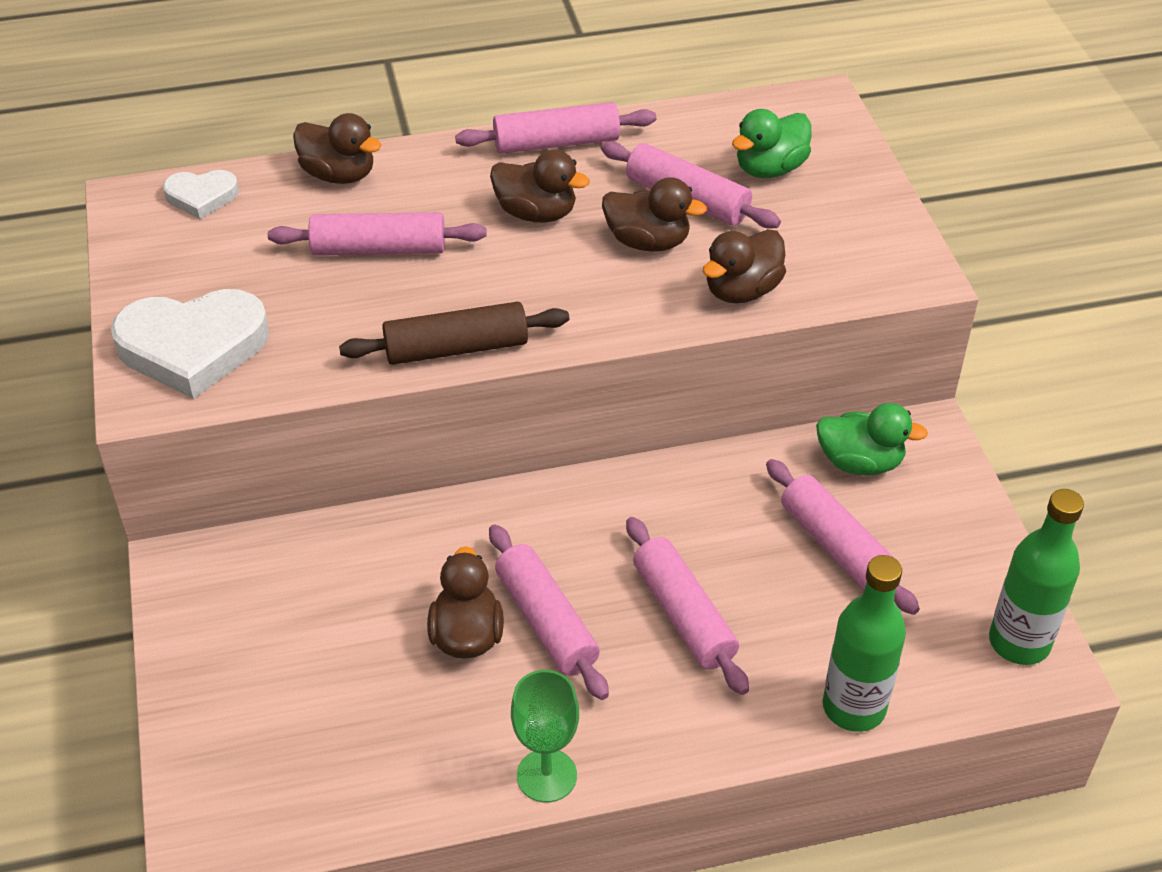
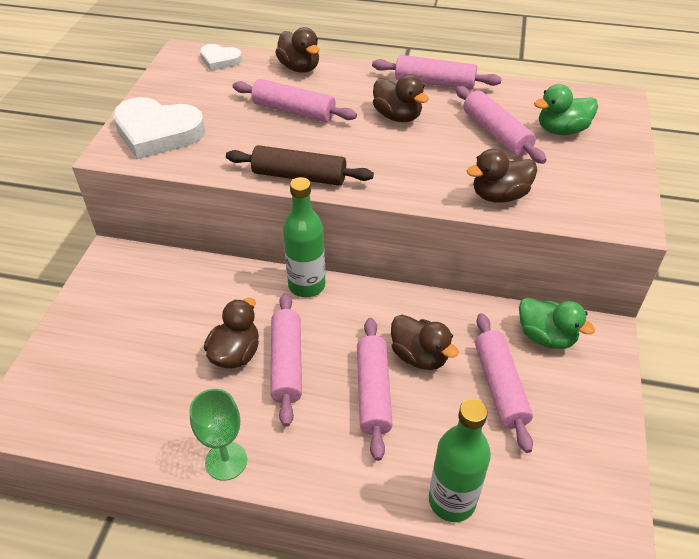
camera: 25 degrees right, 0 degrees up
(648, 242) = (455, 150): brown duck -> brown duck (419, 356)
(1019, 642) = (598, 504): green bottle -> green bottle (306, 285)

